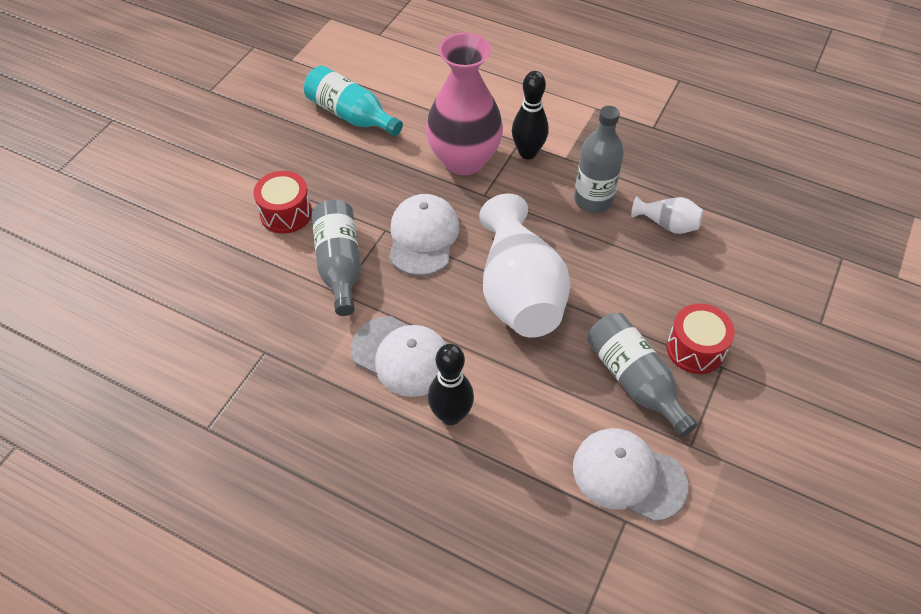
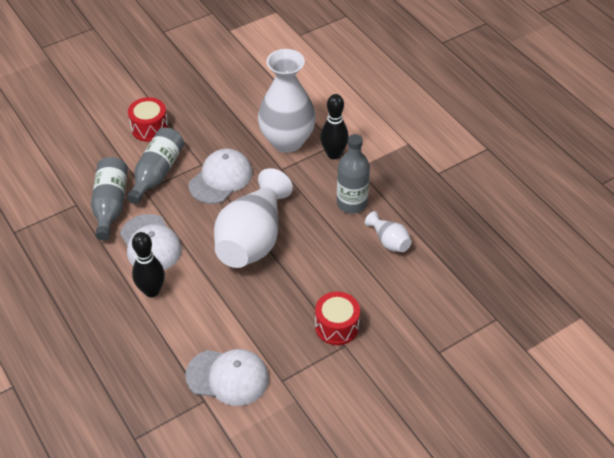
camera: 30 degrees right, 5 degrees down
(351, 115) = (238, 82): turquoise bottle -> none
(464, 160) = (287, 141): pink vase -> white vase
(628, 475) = (228, 377): white cap -> white cap turned 135 degrees clockwise
(634, 380) = (280, 326): grey bottle -> grey bottle (110, 205)

